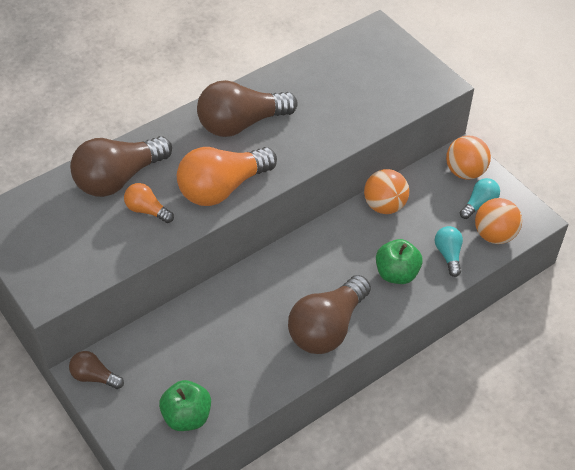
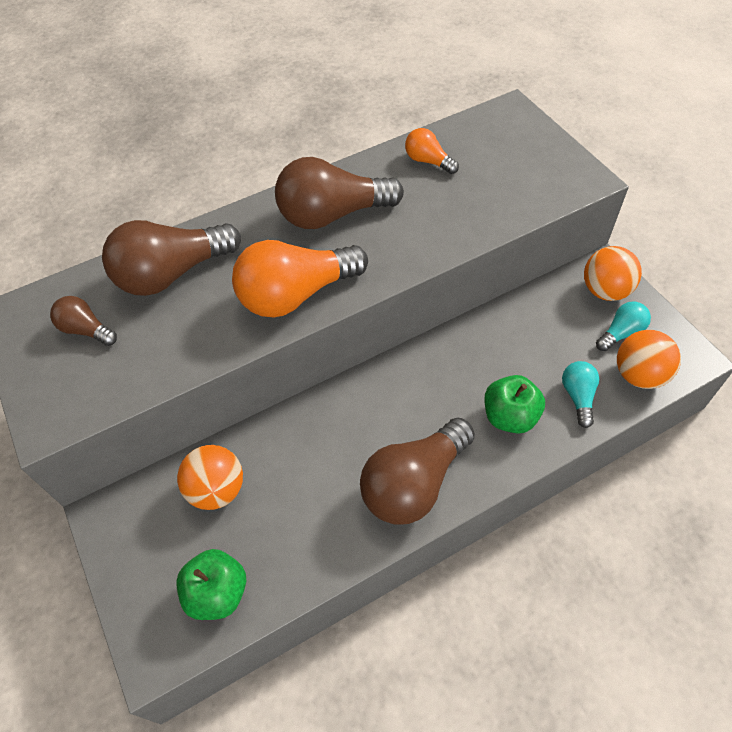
camera: 10 degrees right, 5 degrees up
(95, 377) = (115, 523): brown light bulb -> brown light bulb (86, 330)
(147, 210) = (198, 317): orange light bulb -> orange light bulb (428, 161)
(384, 206) = (502, 326): orange ball -> orange ball (217, 489)

